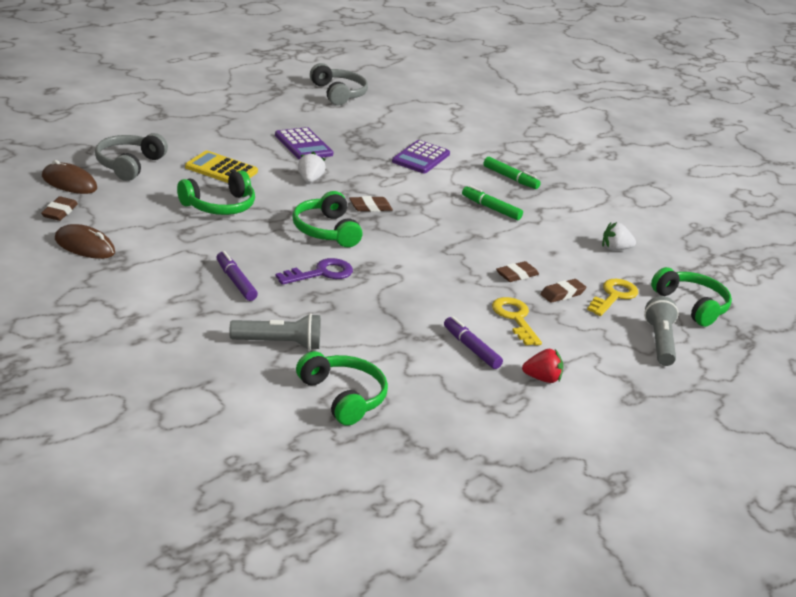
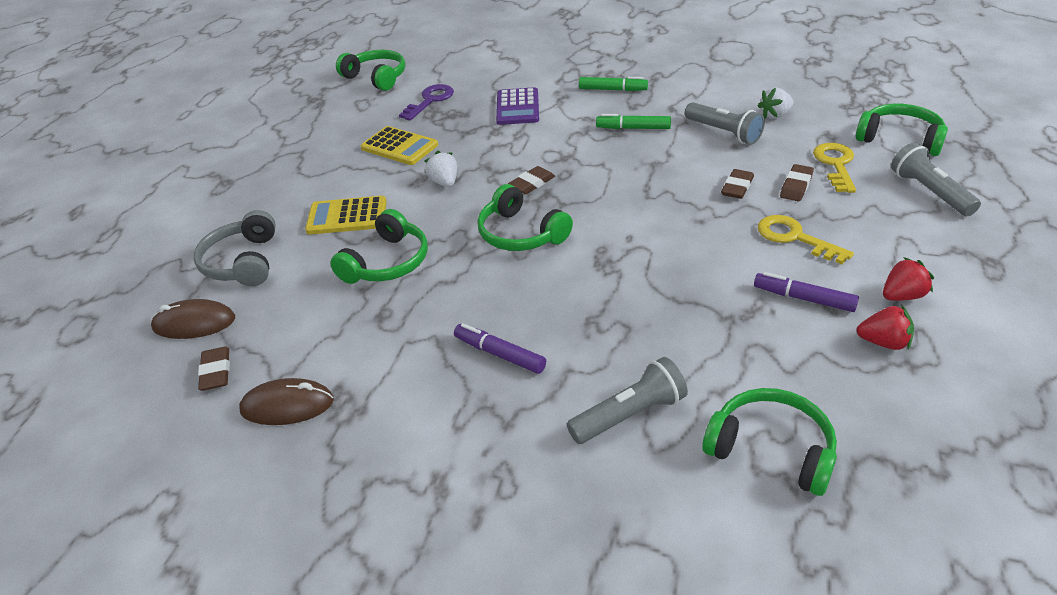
camera: 20 degrees left, 10 degrees up
(303, 145) = (399, 147): purple calculator -> yellow calculator
(321, 273) = (571, 290): purple key -> purple key (430, 101)
(338, 93) = (376, 78): grey headphones -> green headphones
(491, 391) = (883, 342): none -> red strawberry
(557, 241) = (723, 133): none -> grey flashlight

